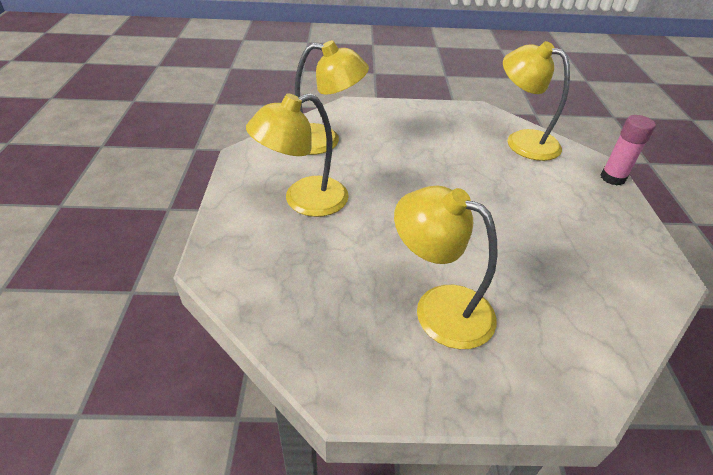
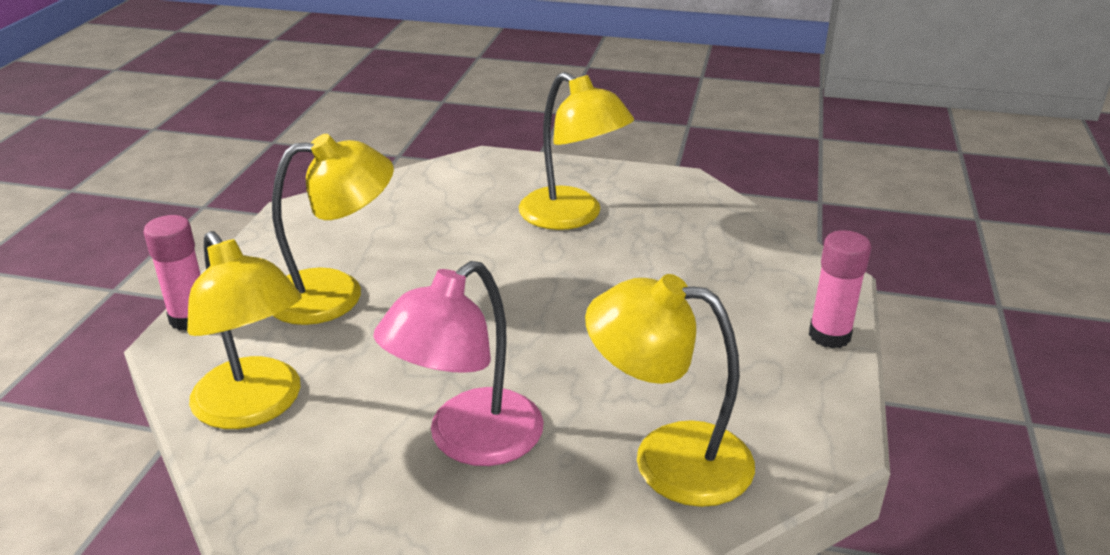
camera: 165 degrees left, 10 degrees down
(229, 212) = (829, 335): none -> pink glue stick
(304, 201) = (715, 340): yellow lamp -> yellow lamp (336, 294)
(416, 138) = (469, 441): none -> pink lamp

